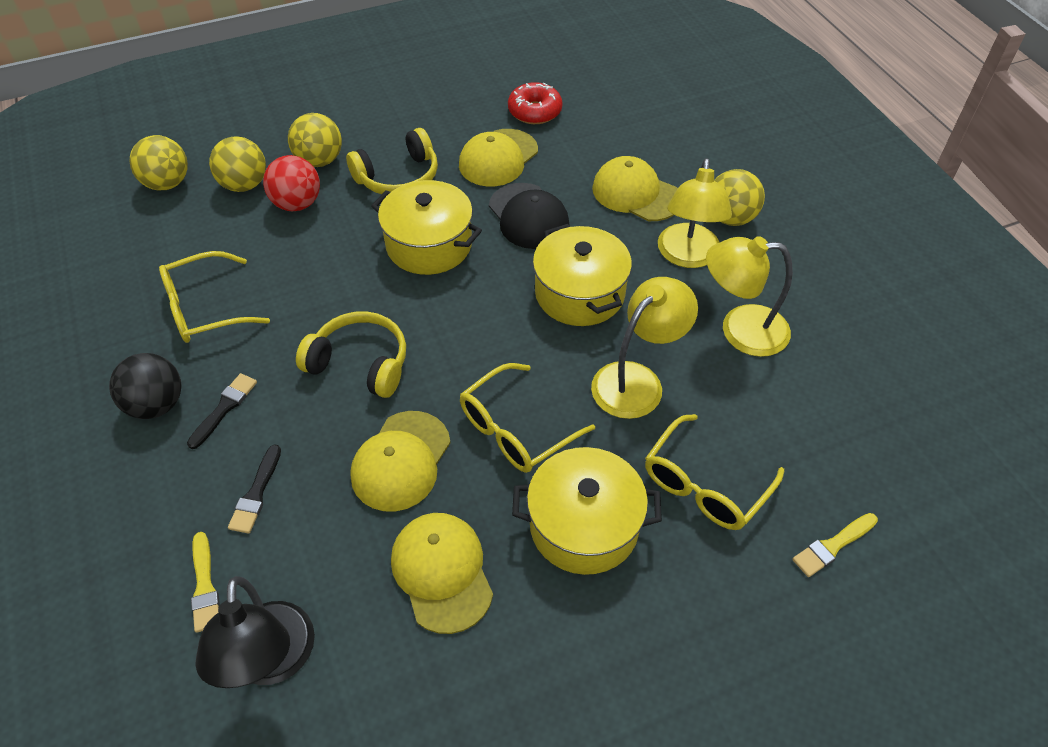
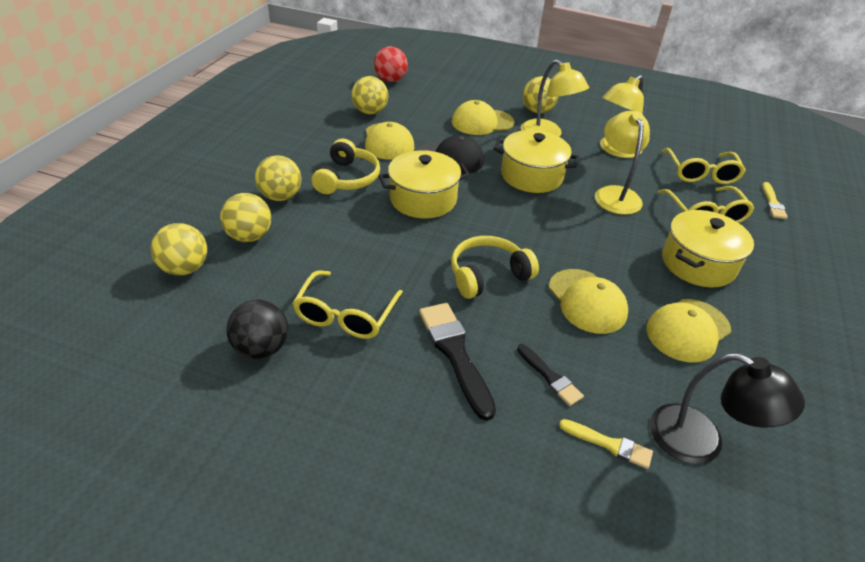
camera: 50 degrees left, 10 degrees down
(156, 404) = (410, 386): black ball -> black ball (261, 348)
(224, 408) = (455, 353): black brush -> black brush, size x1.77
(297, 204) = (306, 225): red ball -> red ball (390, 80)
(442, 572) = (687, 330): yellow cap -> yellow cap turned 60 degrees counterclockwise
(515, 430) = (607, 248): yellow glasses -> yellow glasses (701, 174)
(534, 111) = (370, 112): red donut -> yellow ball

